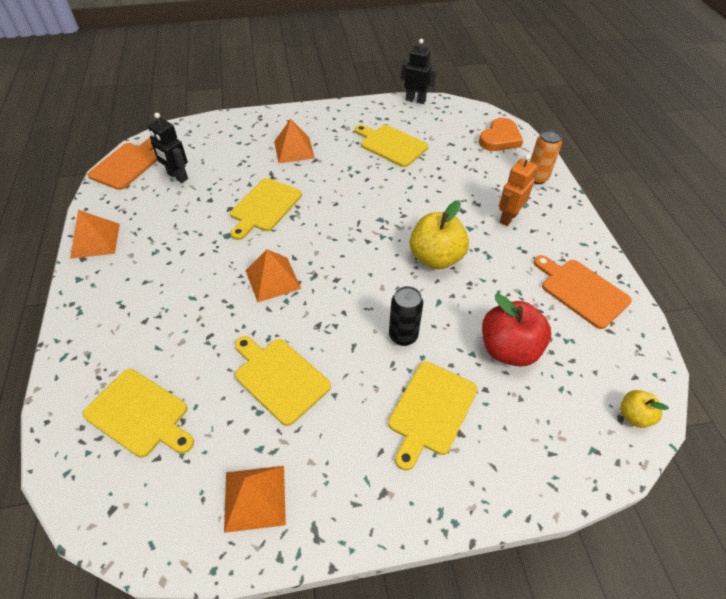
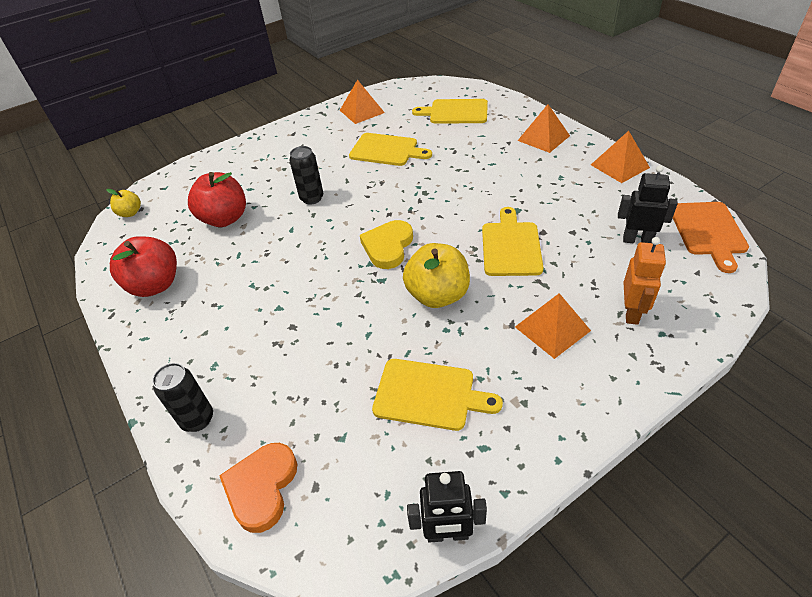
camera: 160 degrees right, 5 degrees down
(272, 279) = (442, 195): orange pyramid -> orange pyramid (543, 138)
(358, 245) = (388, 247): none -> yellow heart
(431, 410) = (276, 170): yellow cutting board -> none
(436, 258) = (306, 263): yellow apple -> yellow apple (437, 295)
(508, 218) = (235, 338): orange robot -> orange robot (632, 312)
(537, 178) = (197, 419): orange can -> black can
(581, 291) = (155, 285): orange cutting board -> red apple

